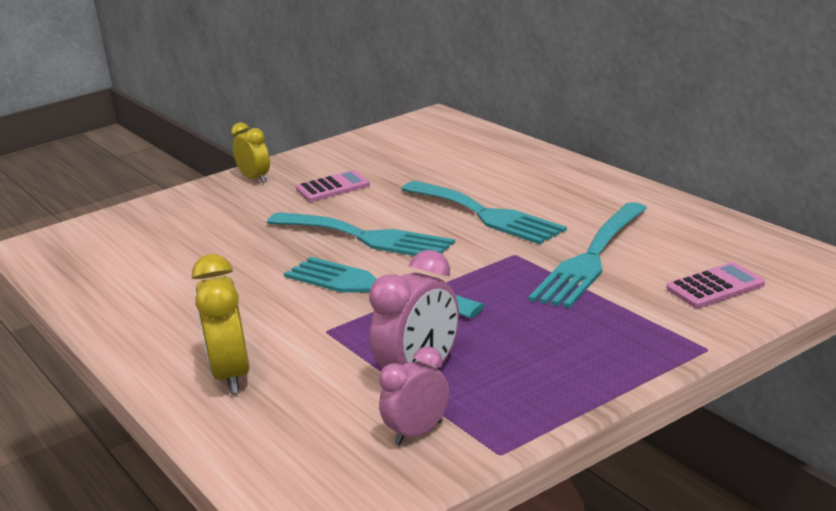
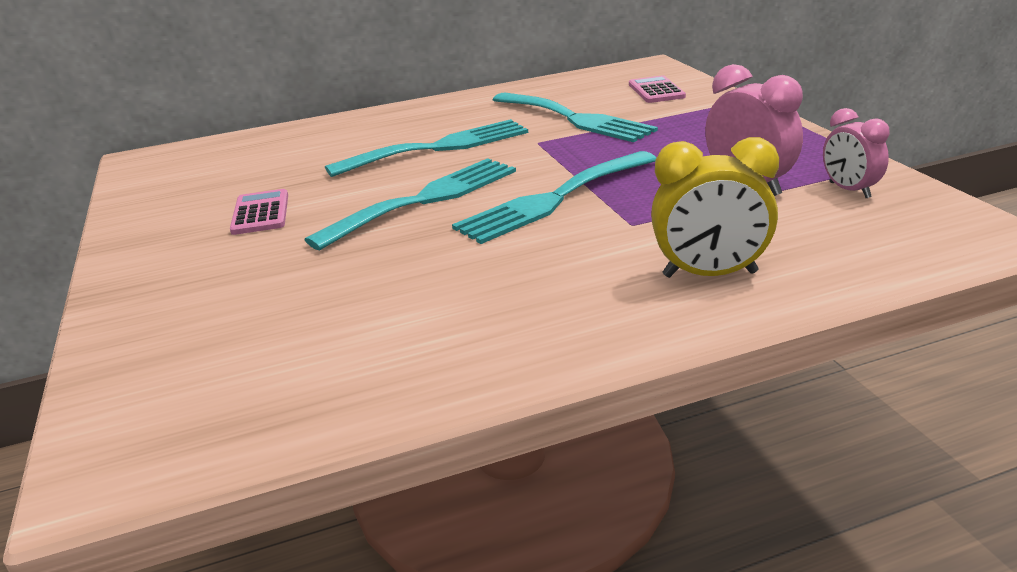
camera: 75 degrees left, 5 degrees up
(255, 179) = (149, 261): yellow clock -> none

